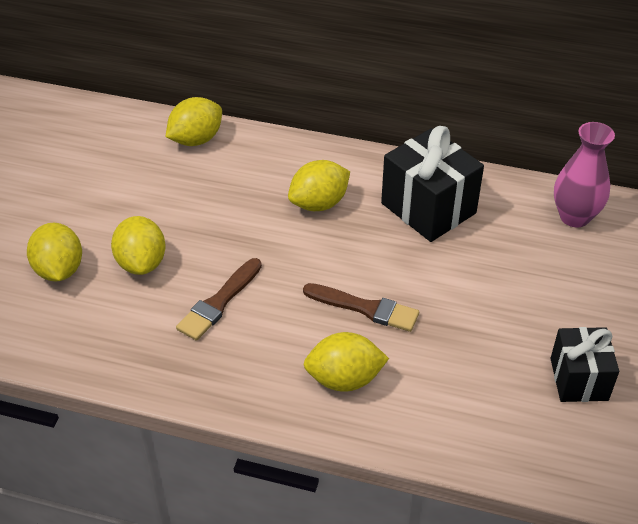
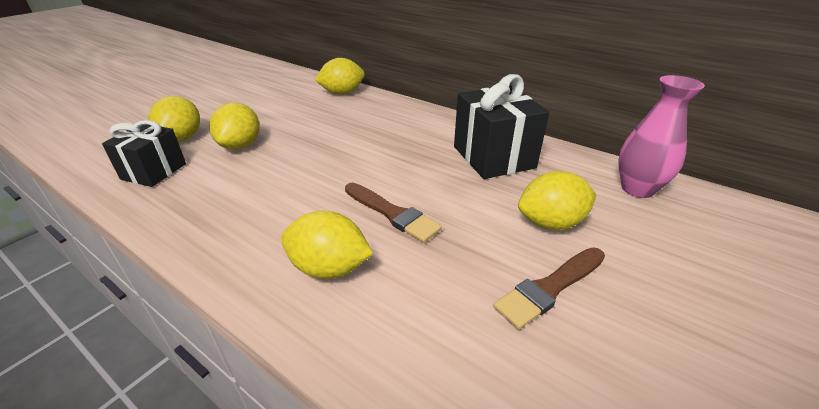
camera: 20 degrees right, 10 degrees down
(219, 302) = (271, 181): brown brush -> brown brush (550, 288)
(319, 203) = (402, 138): yellow lemon -> yellow lemon (551, 223)
(578, 379) = (608, 347): black gift -> black gift (154, 171)

